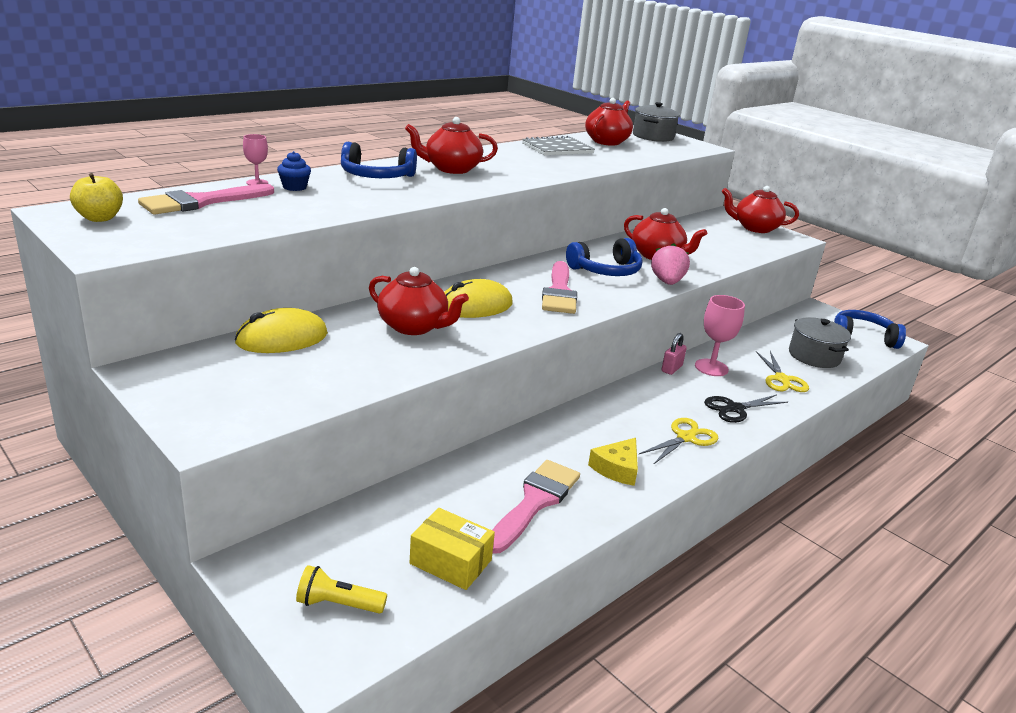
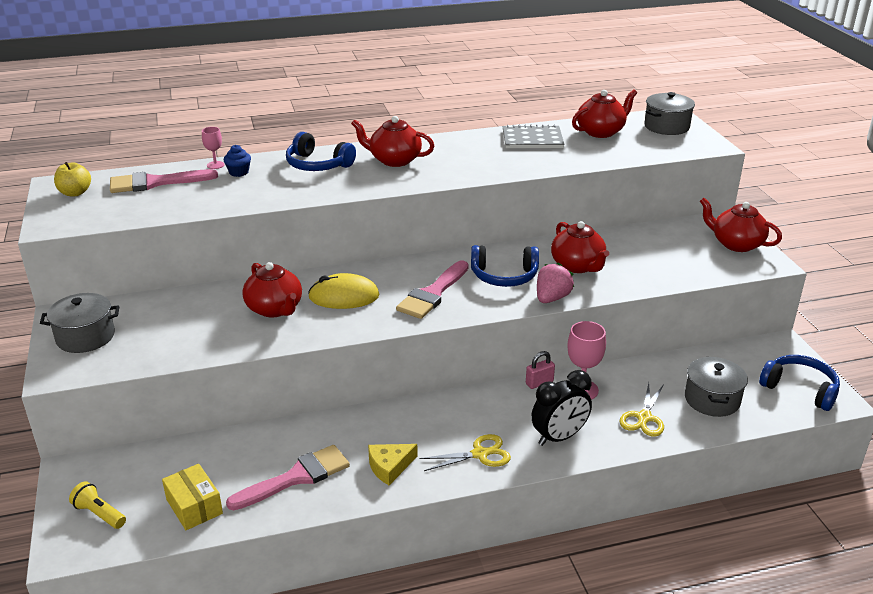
camera: 30 degrees right, 5 degrees up
(204, 389) = (85, 337): none -> grey pot
(282, 338) = (171, 303): yellow mouse -> none
(735, 409) = (559, 437): black scissors -> black clock

